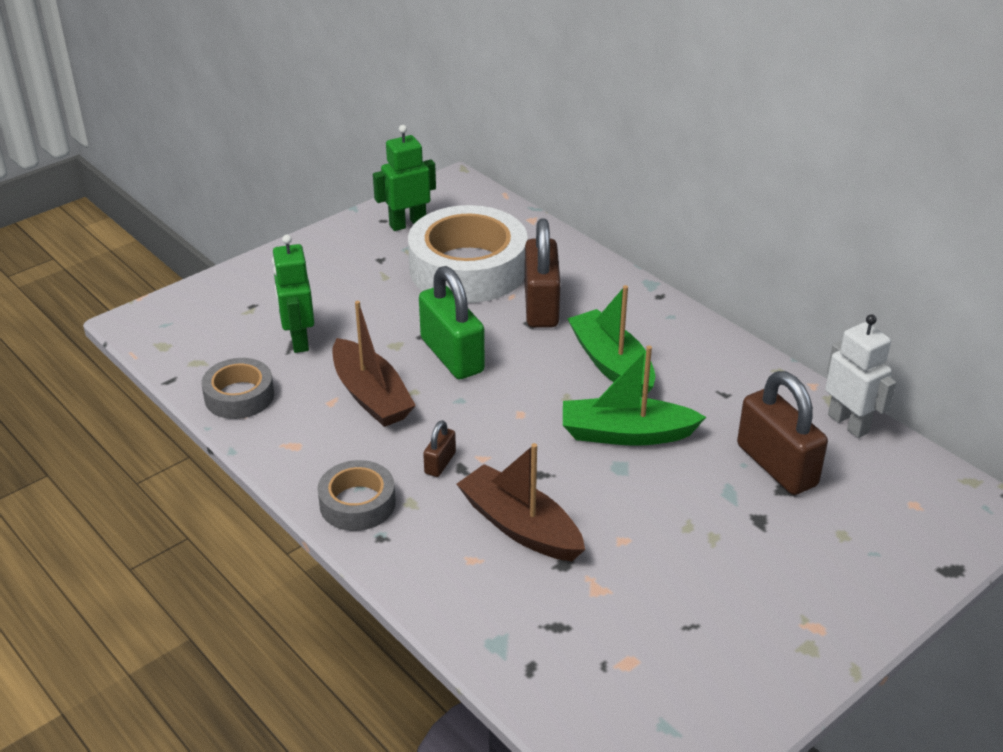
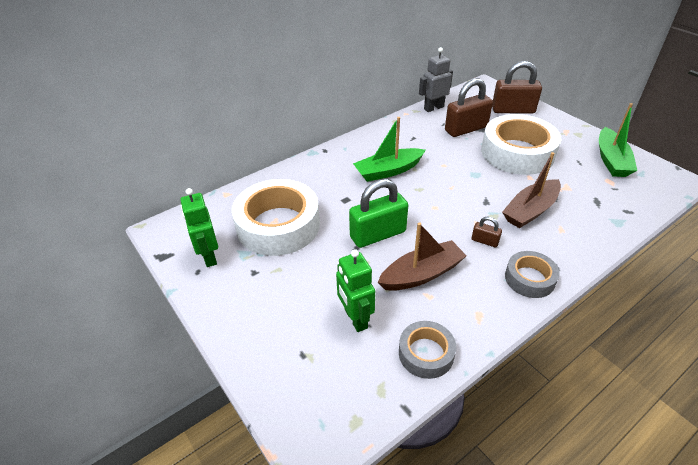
camera: 85 degrees left, 5 degrees up
(298, 340) = (355, 319): green robot -> green robot turned 75 degrees clockwise
(541, 306) = (328, 194): brown padlock -> brown padlock (513, 110)
(626, 434) = (448, 170): green boat -> green boat (611, 160)
(705, 532) = (517, 152): none -> white tape
(848, 423) = (433, 108): white robot -> grey robot

